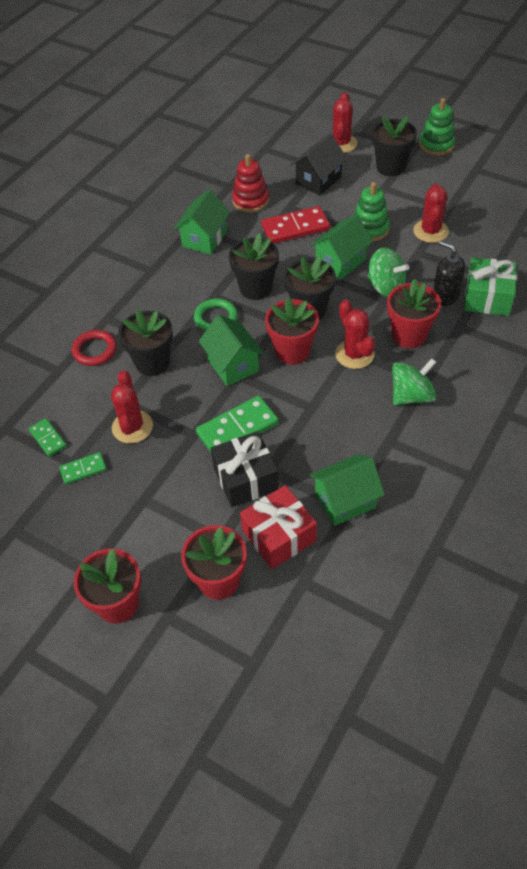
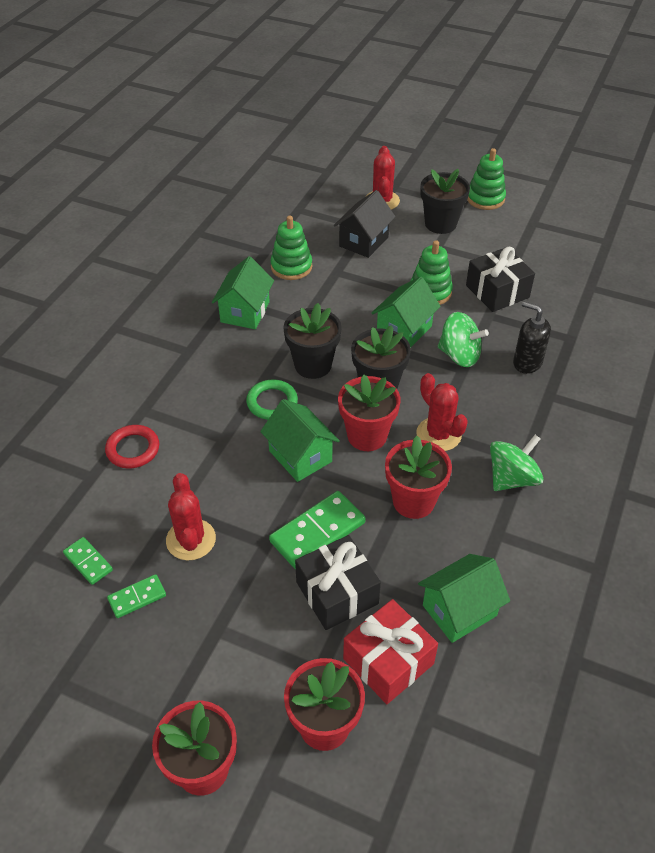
camera: 10 degrees left, 5 degrees down
(152, 363) = (204, 460): black flower pot -> none
(250, 200) = (291, 267): red stacking toy -> green stacking toy
(295, 228) = (347, 295): red domino -> none
(409, 335) = (495, 409): red flower pot -> red flower pot (413, 501)
(430, 231) = (497, 291): red cactus -> black gift
(487, 297) = (573, 361): green gift -> none

